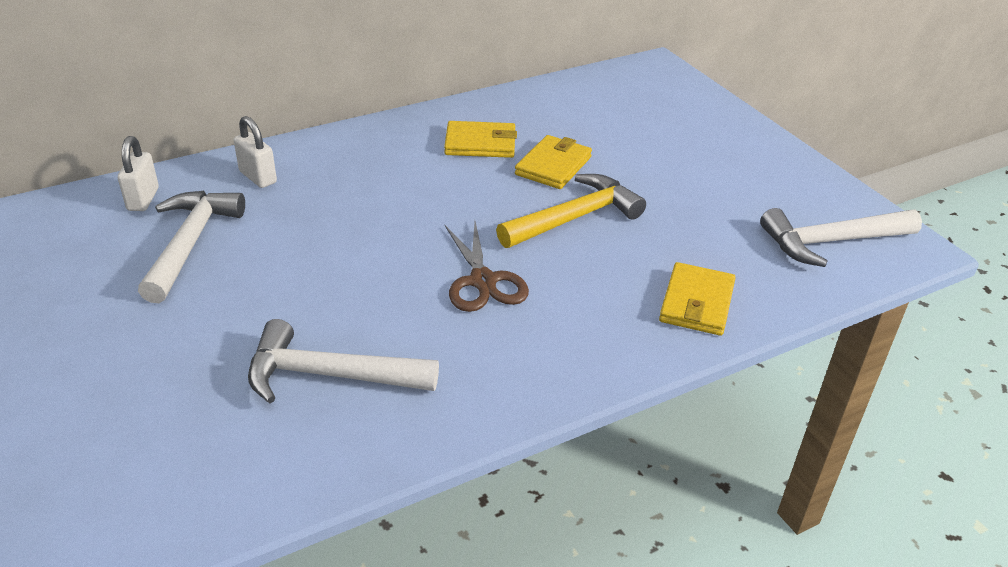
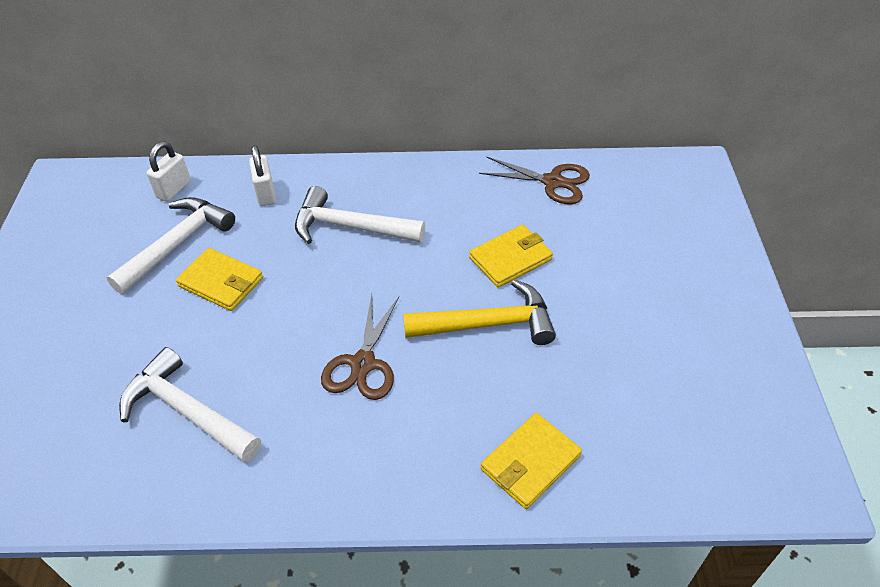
camera: 30 degrees right, 10 degrees up
(480, 143) = (464, 213): yellow wallet -> yellow wallet (221, 282)
(543, 102) = (552, 182): none -> brown scissors
(832, 242) = (721, 445): white hammer -> white hammer (351, 227)

